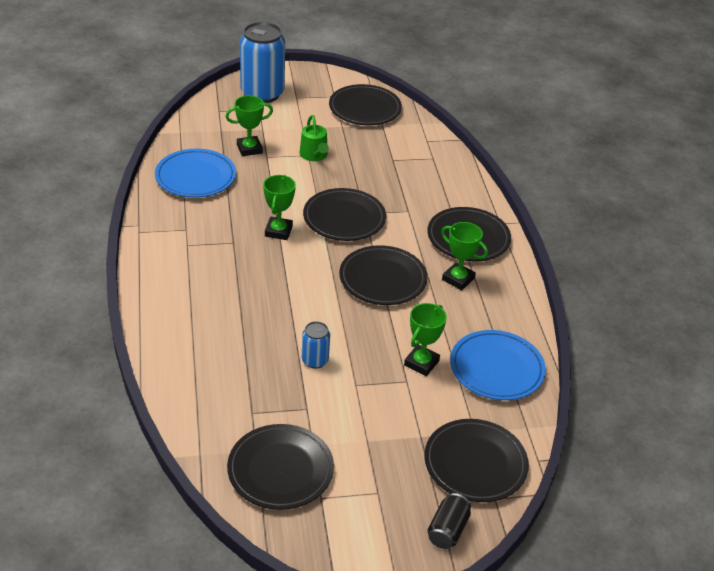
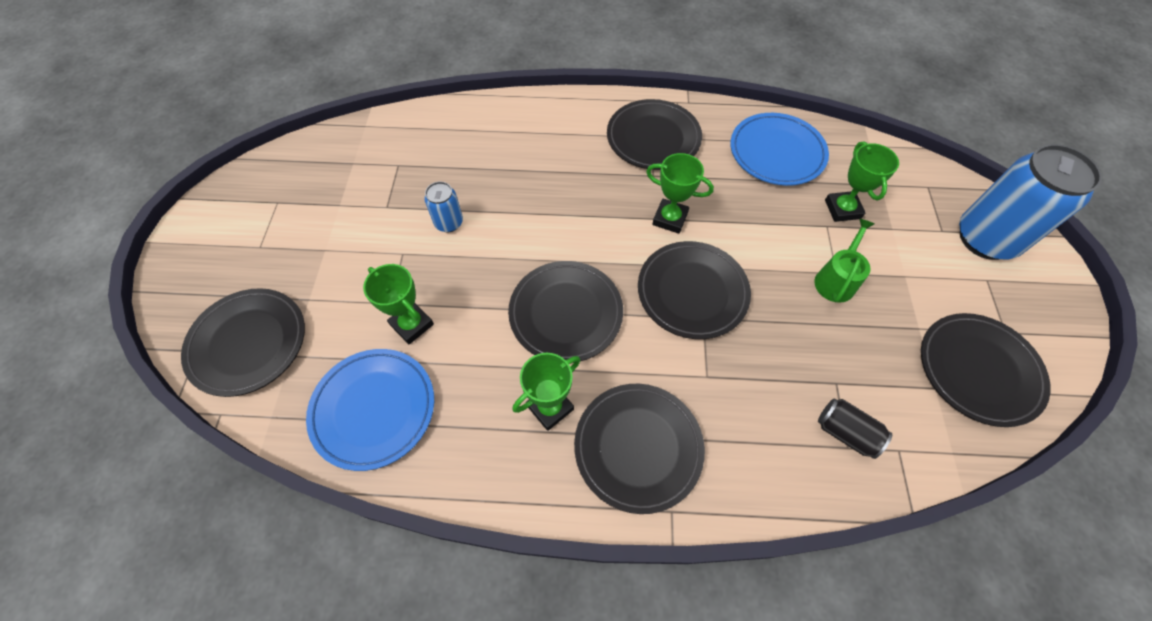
camera: 105 degrees right, 20 degrees up
(280, 470) = (321, 177): black plate -> black plate (653, 138)
(314, 155) = (836, 280): green watering can -> green watering can turned 120 degrees clockwise
(447, 530) = (186, 296): black can -> black can (845, 432)

